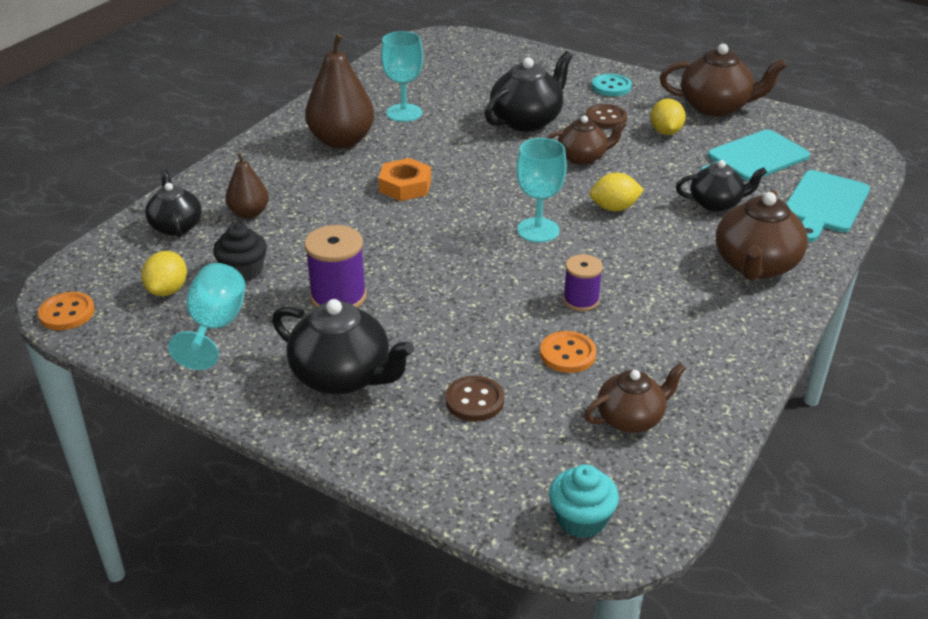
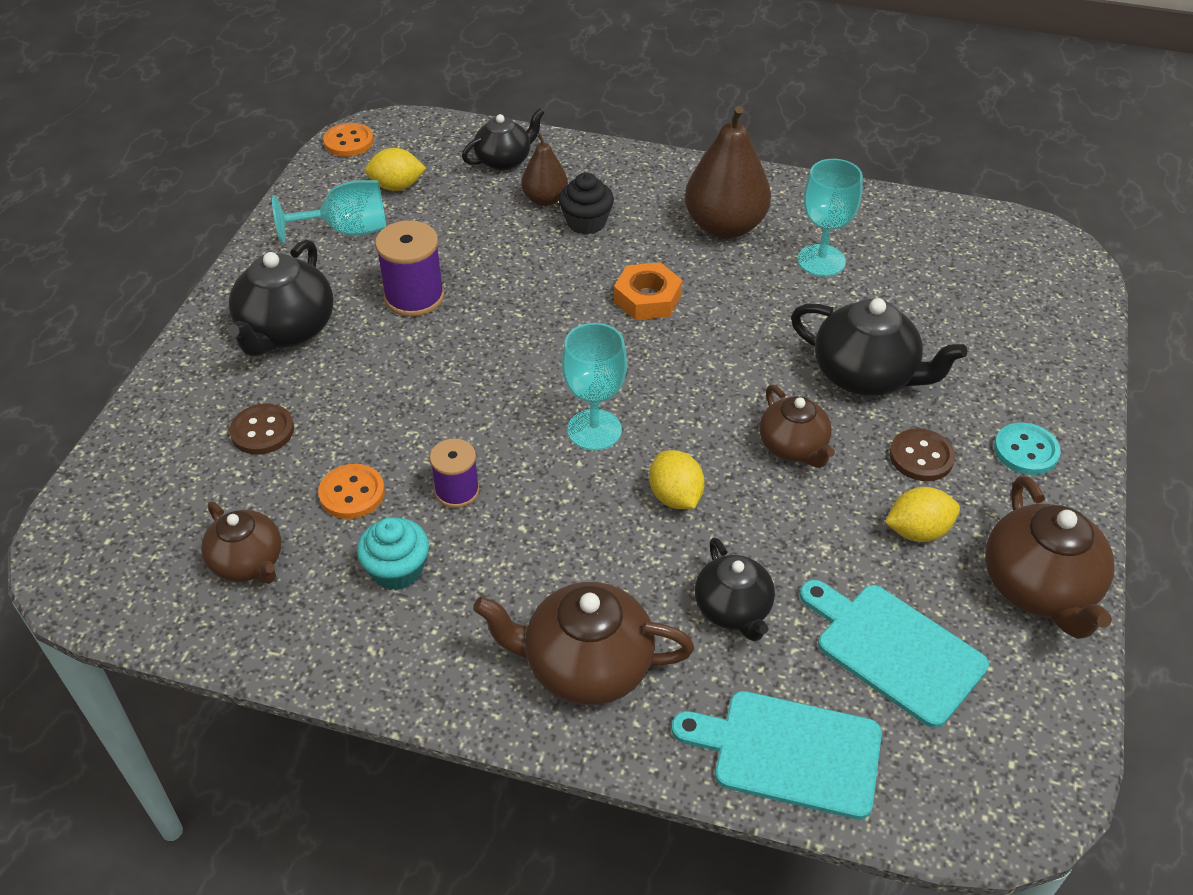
camera: 75 degrees right, 10 degrees up
(243, 271) = (441, 223): black cupcake -> black cupcake (586, 222)
(581, 519) = (94, 540): turquoise cupcake -> turquoise cupcake (397, 570)

